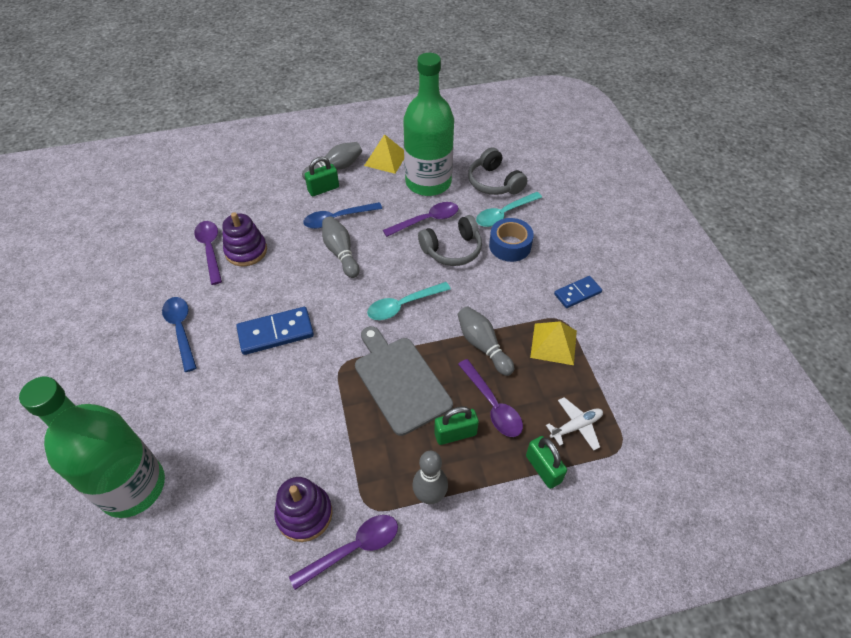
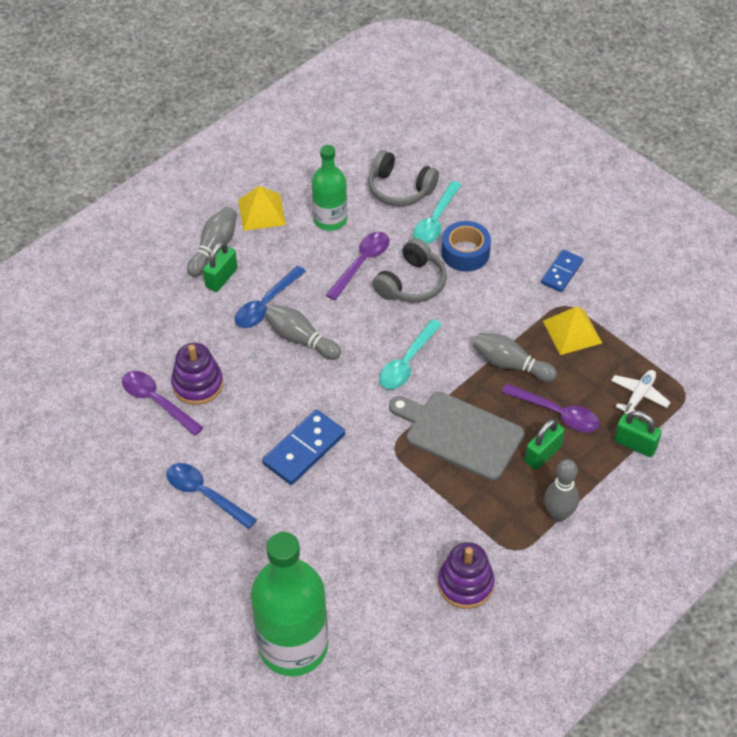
camera: 30 degrees left, 0 degrees up
(353, 548) = (527, 586): purple spoon -> none
(428, 182) = (330, 219): green bottle -> green bottle, size x0.59

